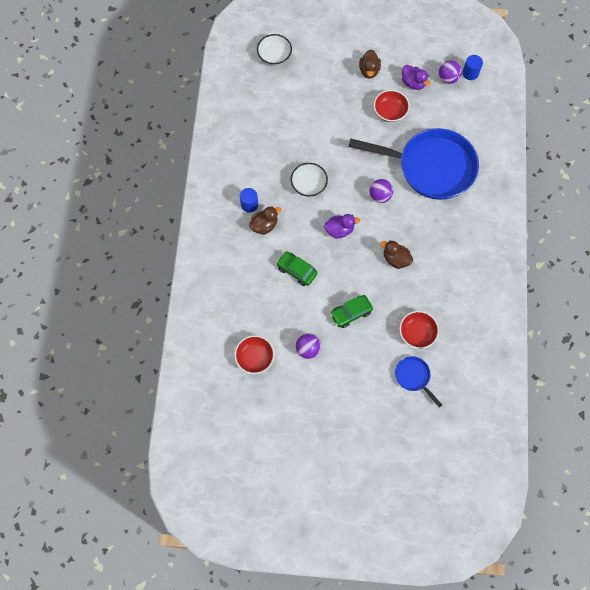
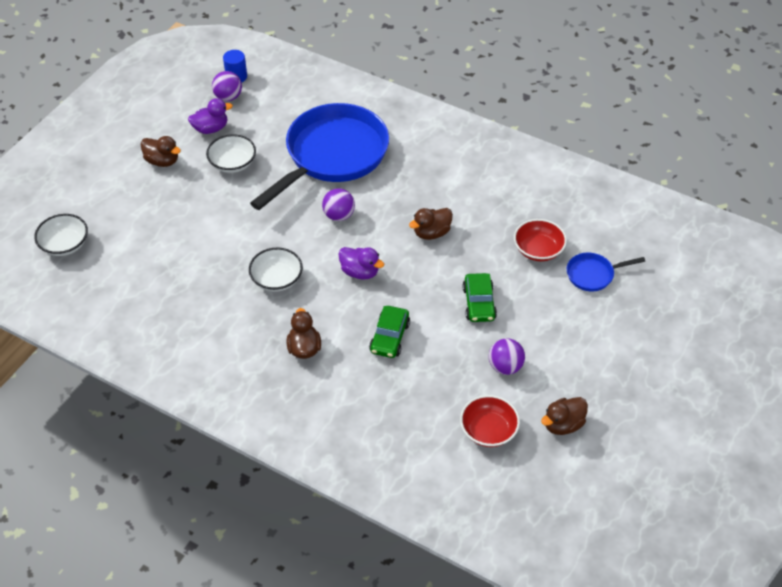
camera: 65 degrees left, 20 degrees down
(249, 204) = (263, 353): blue cylinder -> none
(280, 401) = (563, 424): none -> brown duck
(296, 270) = (389, 337): green car -> green car turned 45 degrees counterclockwise
(339, 230) = (360, 272): purple duck -> purple duck turned 105 degrees clockwise
(390, 111) = (232, 163): red bowl -> white bowl

